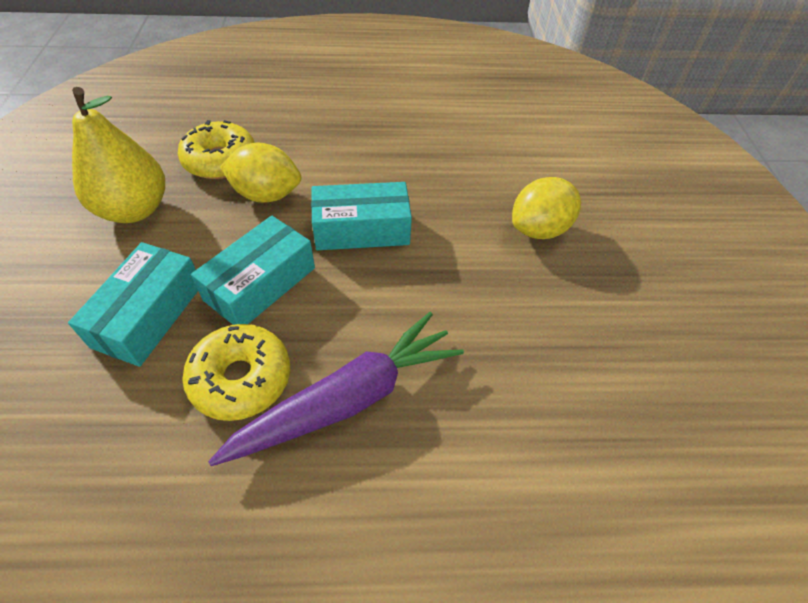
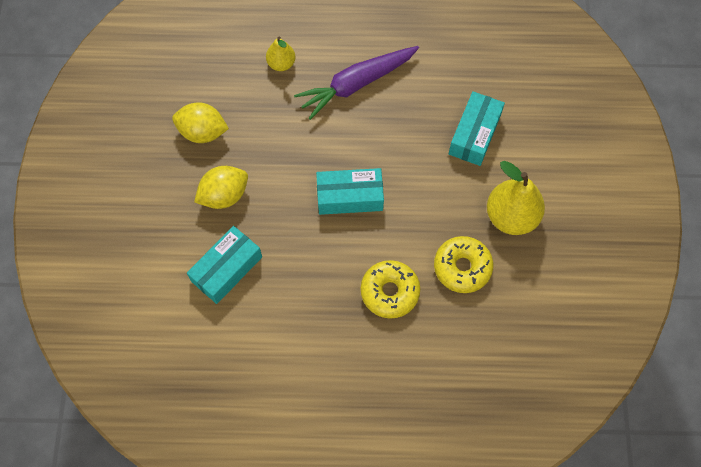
camera: 175 degrees left, 15 degrees up
(241, 378) = (414, 96): yellow donut -> yellow donut (389, 292)
(260, 284) = (412, 154): turquoise box -> turquoise box (226, 269)
(266, 194) = (420, 230): yellow lemon -> yellow lemon (202, 132)
(498, 439) = (281, 64): none -> yellow pear

